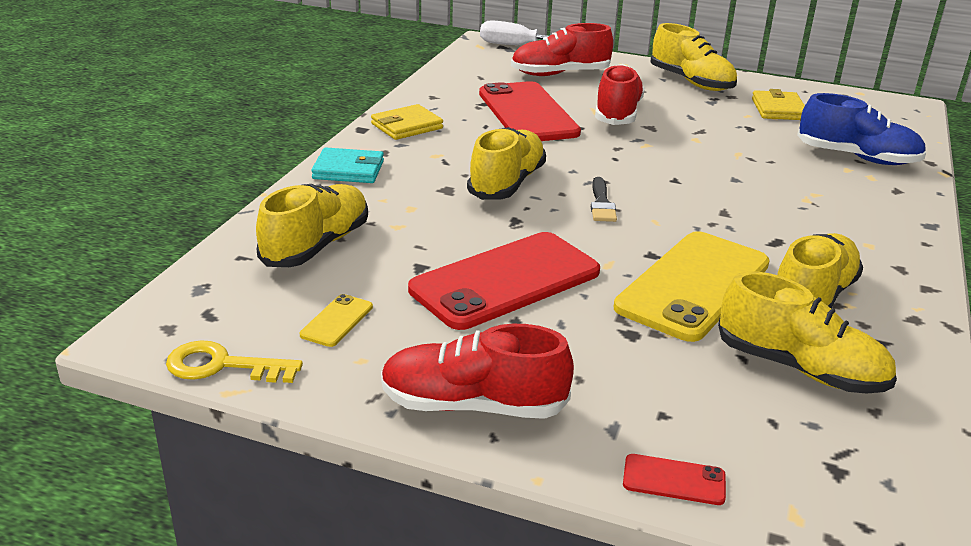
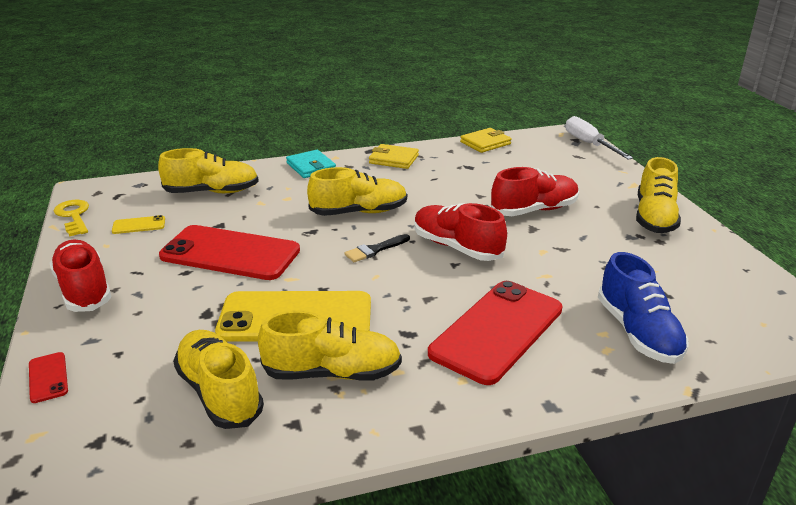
camera: 55 degrees right, 0 degrees up
(527, 113) = (477, 183): red phone -> red phone (497, 331)
(560, 74) = (566, 171): red shoe -> red shoe (457, 247)
(778, 109) = (674, 268): yellow wallet -> yellow wallet (485, 143)
(799, 368) = (219, 393): yellow shoe -> yellow shoe turned 150 degrees clockwise

